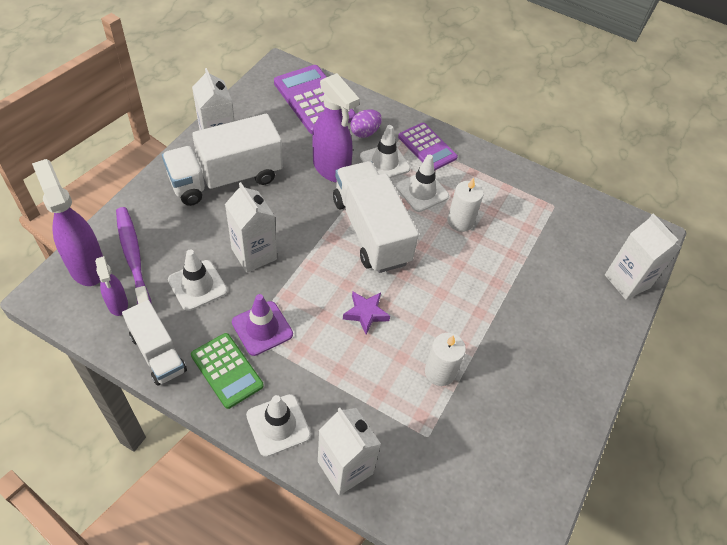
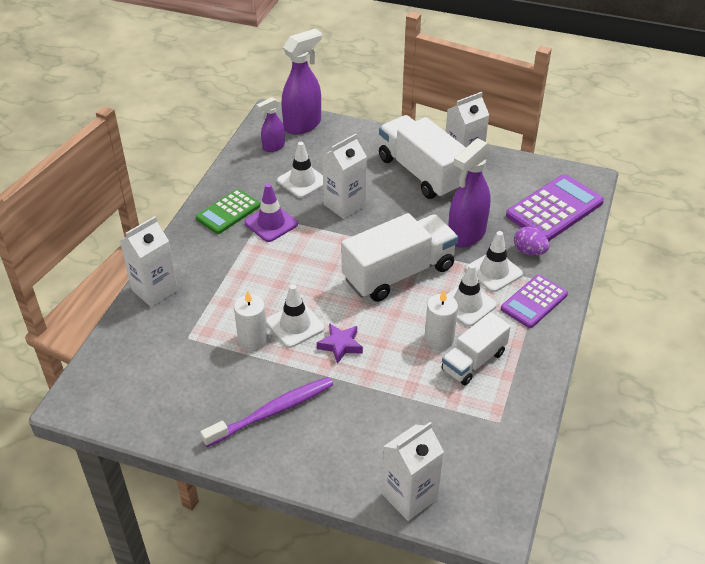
camera: 85 degrees right, 10 degrees down
(133, 258) = (318, 144): purple toothbrush -> purple toothbrush (272, 412)
(158, 353) = (236, 175): white truck -> white truck (473, 361)
(278, 425) = (186, 247): white traffic cone -> white traffic cone (295, 325)
(366, 313) = (303, 282): purple star -> purple star (340, 345)

